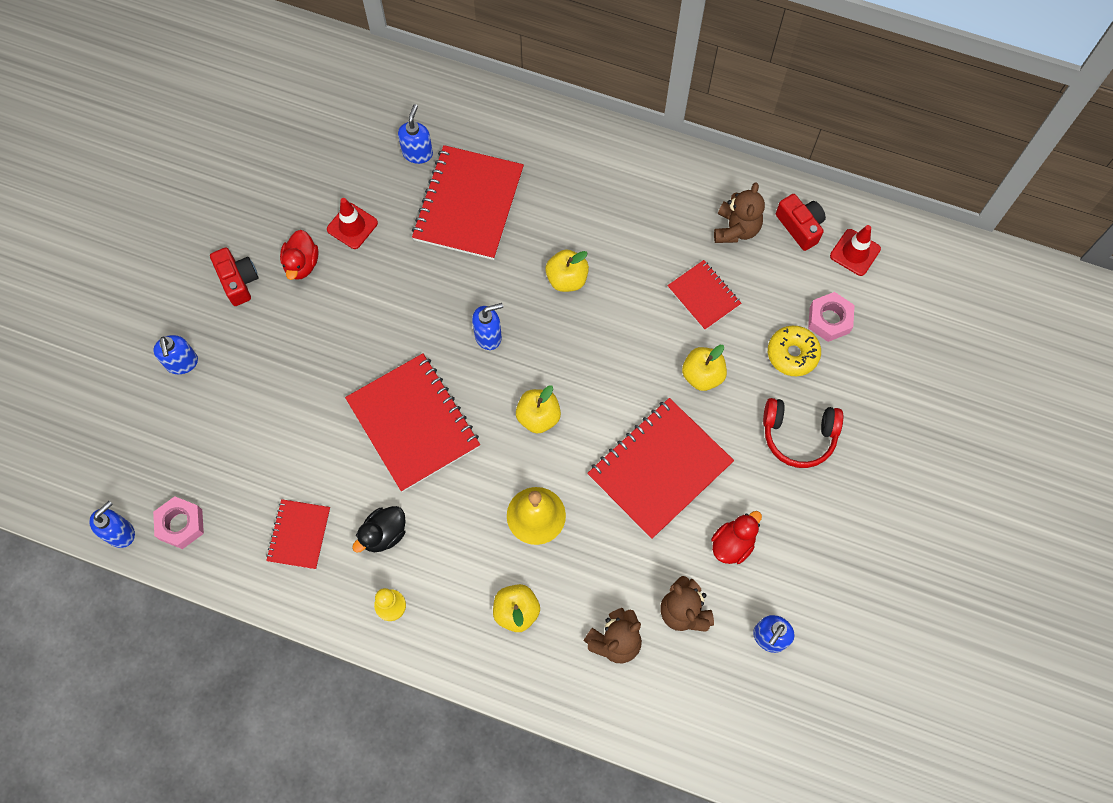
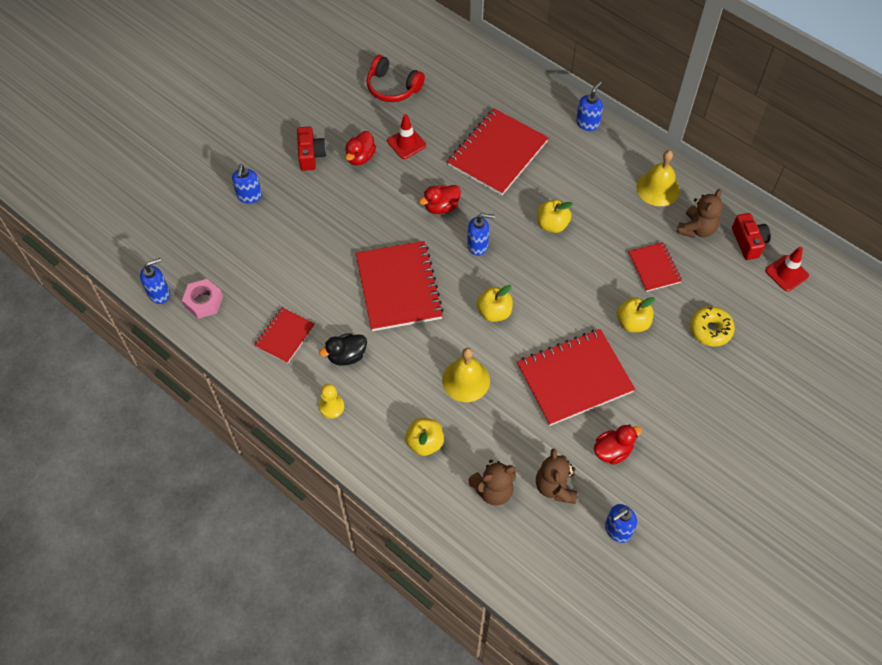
camera: 20 degrees right, 10 degrees down
(417, 153) = (473, 109): blue soap dispenser -> blue soap dispenser (587, 123)
(426, 299) = (441, 207): none -> red duck
(674, 189) = (658, 188): none -> yellow bell
(798, 435) = (694, 389): red headphones -> red headphones (393, 87)
(829, 320) = (749, 315): pink nut -> none

